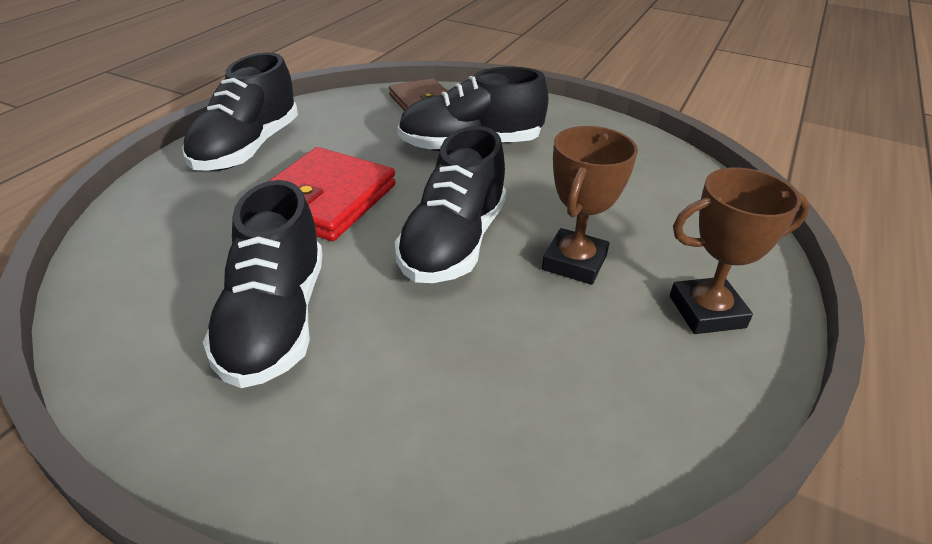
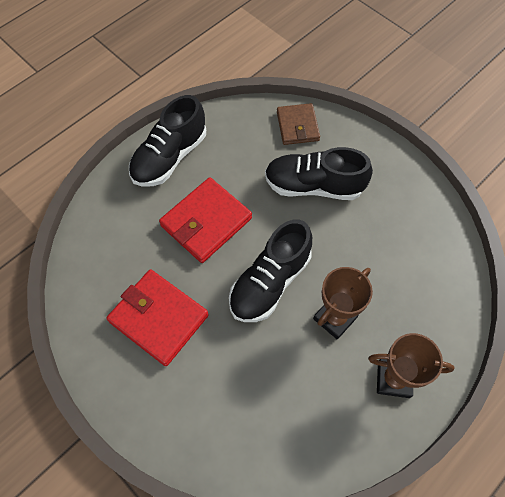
camera: 20 degrees right, 25 degrees up
(275, 321) = (158, 318): black shoe -> red wallet

